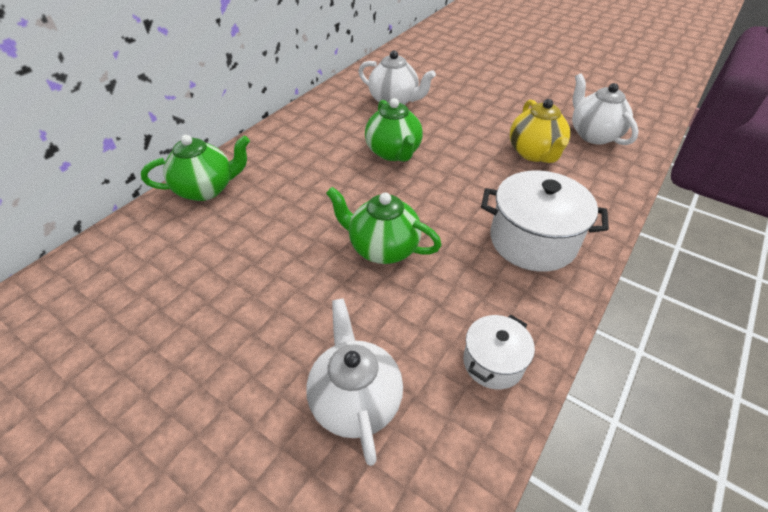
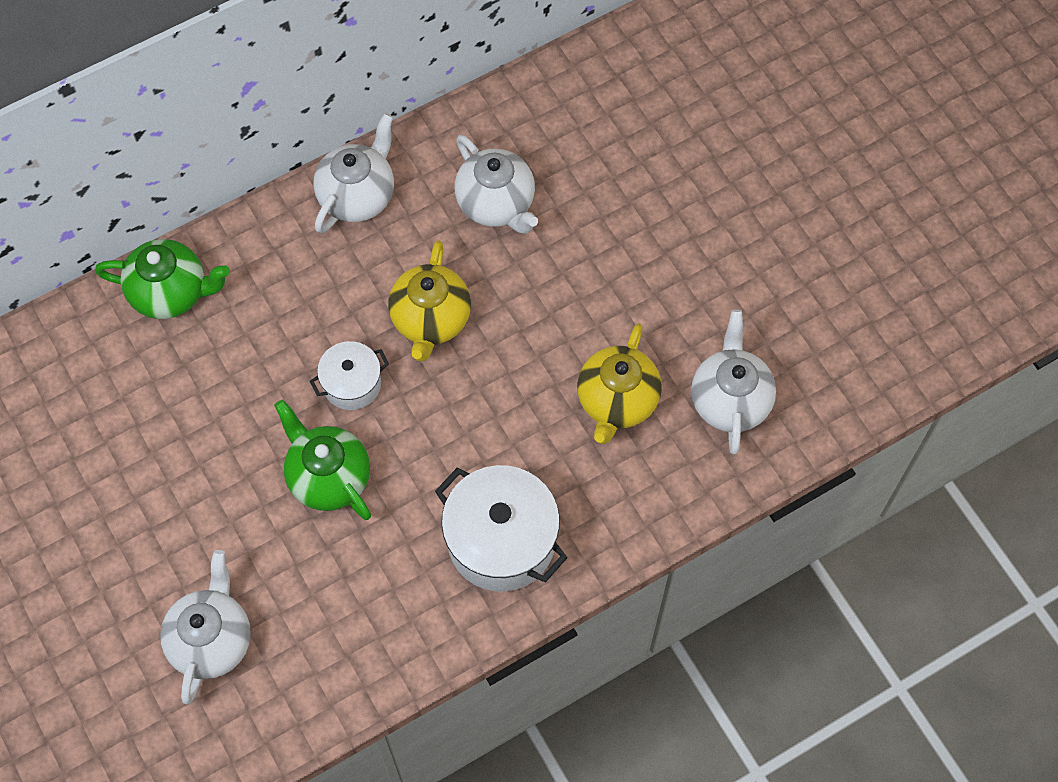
camera: 25 degrees right, 20 degrees up
(311, 118) = (357, 195): none -> white teapot
(393, 152) = (430, 320): green teapot -> yellow teapot
(493, 362) = (354, 661): white pot -> white pot (352, 384)

